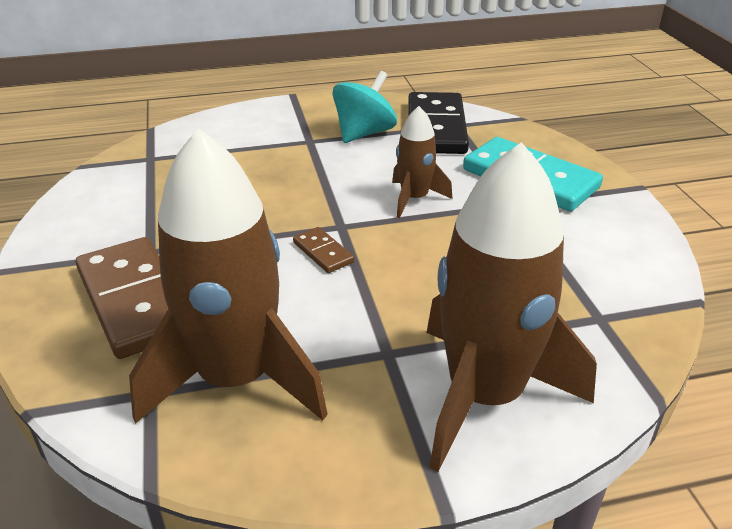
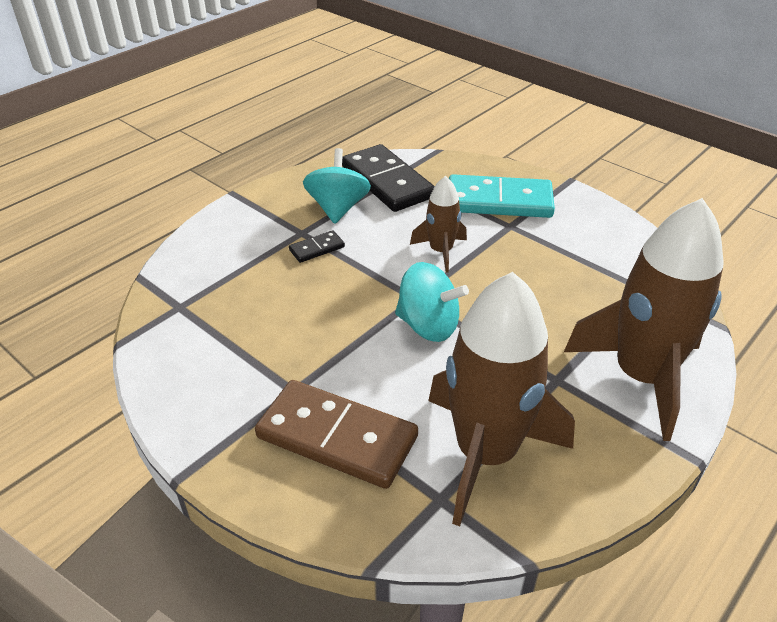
camera: 35 degrees left, 5 degrees up
(306, 157) = (317, 249): none -> black domino
(323, 252) = (428, 325): brown domino -> turquoise spinning top

